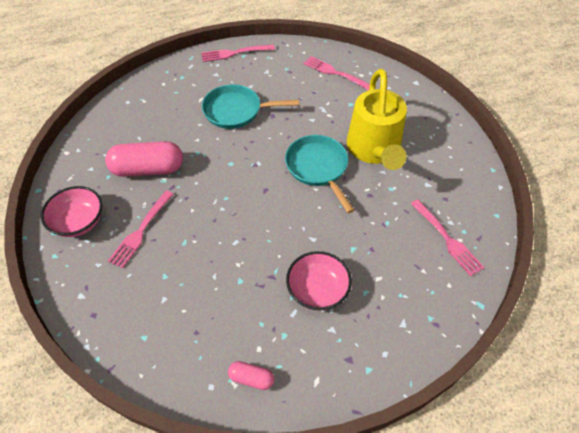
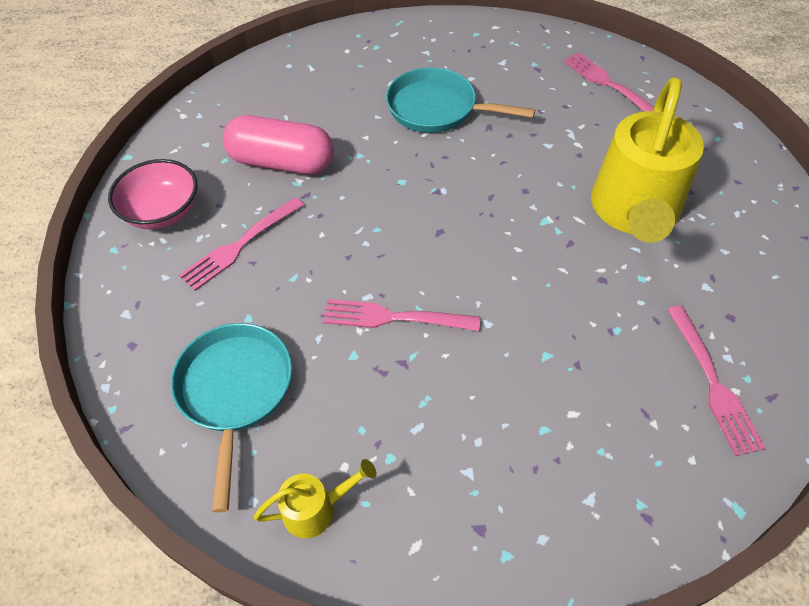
camera: 20 degrees right, 0 degrees up
(235, 53) = (464, 28): pink fork -> pink fork (394, 317)
(251, 378) = (317, 508): pink capsule -> yellow watering can
(317, 290) = (467, 404): pink bowl -> none
(318, 168) = (533, 219): turquoise pan -> turquoise pan (235, 391)

